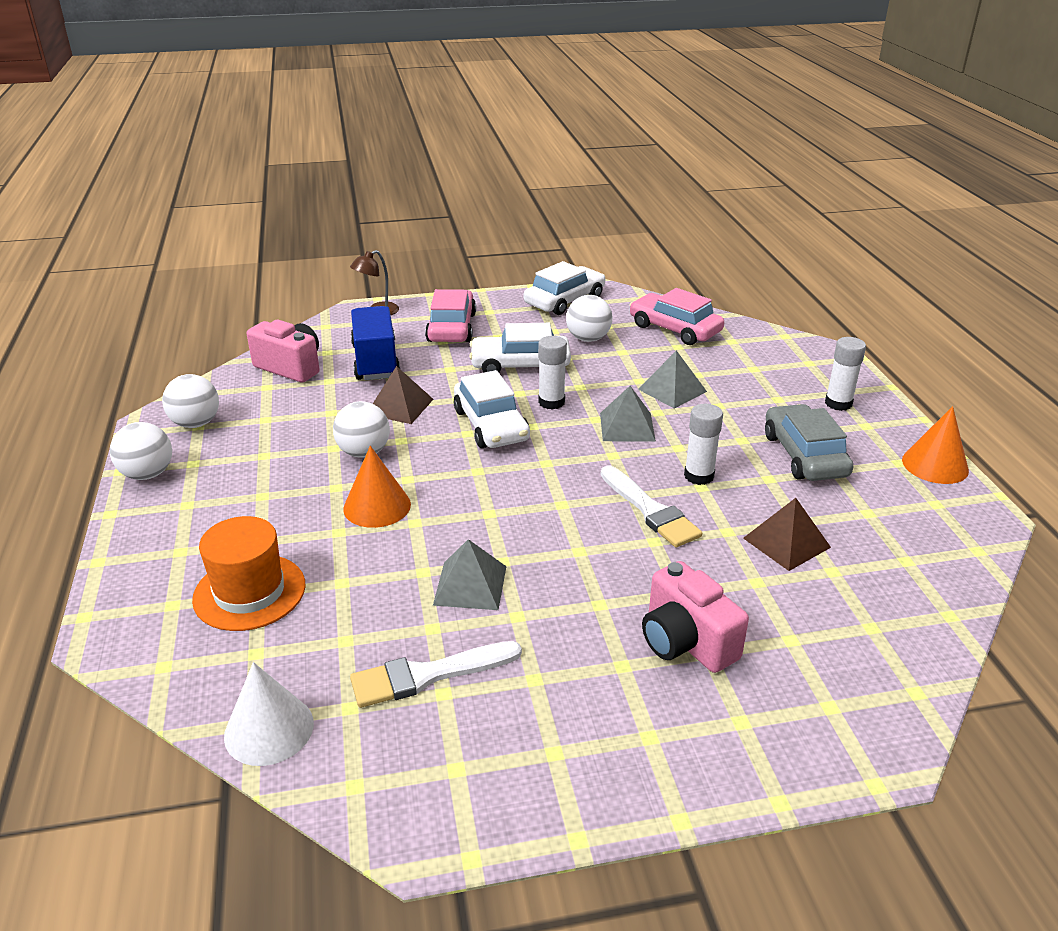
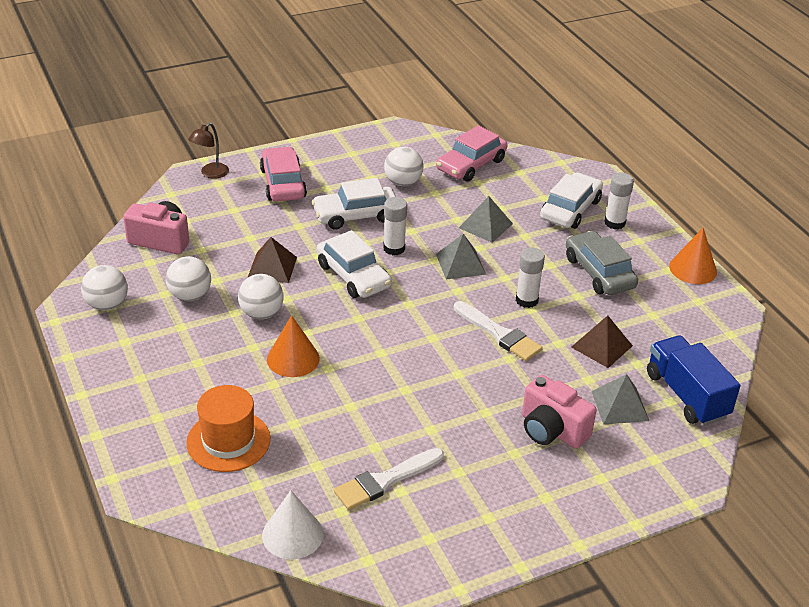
camera: 15 degrees left, 5 degrees up
(147, 474) = (92, 356): white ball -> white ball (190, 295)
(375, 361) = (232, 226): blue truck -> blue truck (686, 395)
(470, 585) = (389, 411): grey pyramid -> grey pyramid (620, 405)
(564, 300) = (370, 144): white car -> white car (570, 209)
(675, 329) = (471, 165): pink car -> pink car turned 75 degrees counterclockwise

